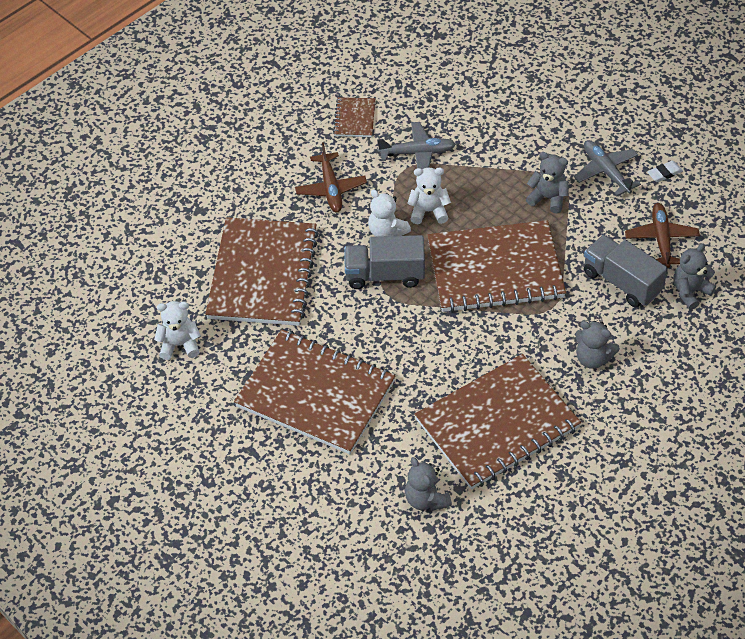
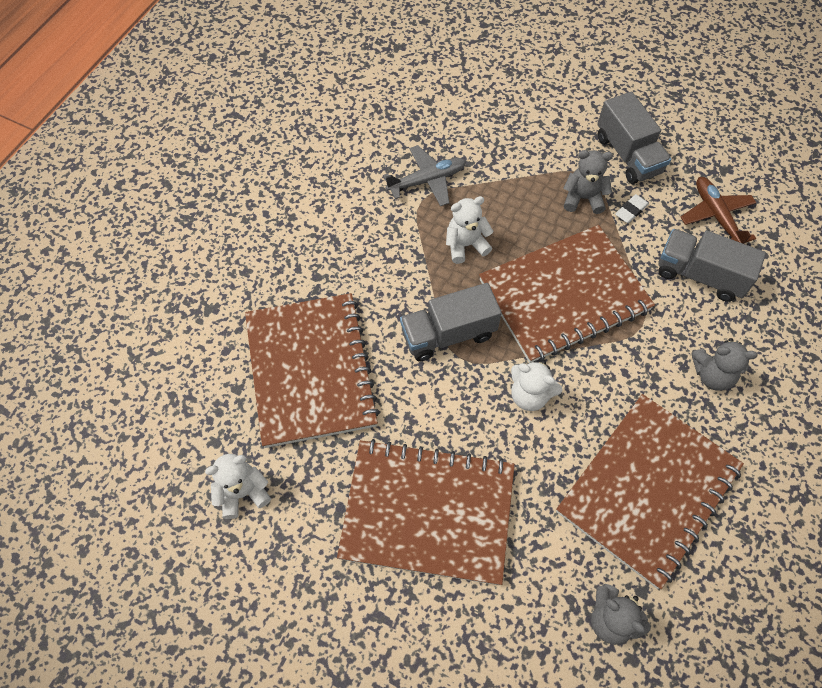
camera: 20 degrees left, 10 degrees up
(330, 188) = (349, 244): brown plane -> none
(355, 118) = (346, 157): brown notebook -> none
(387, 231) = (430, 280): white teddy bear -> white teddy bear (530, 395)
(606, 172) = (628, 155): grey plane -> grey truck
(664, 173) = (685, 142): white eraser -> white eraser (631, 210)
(690, 291) = (772, 268): grey teddy bear -> none

